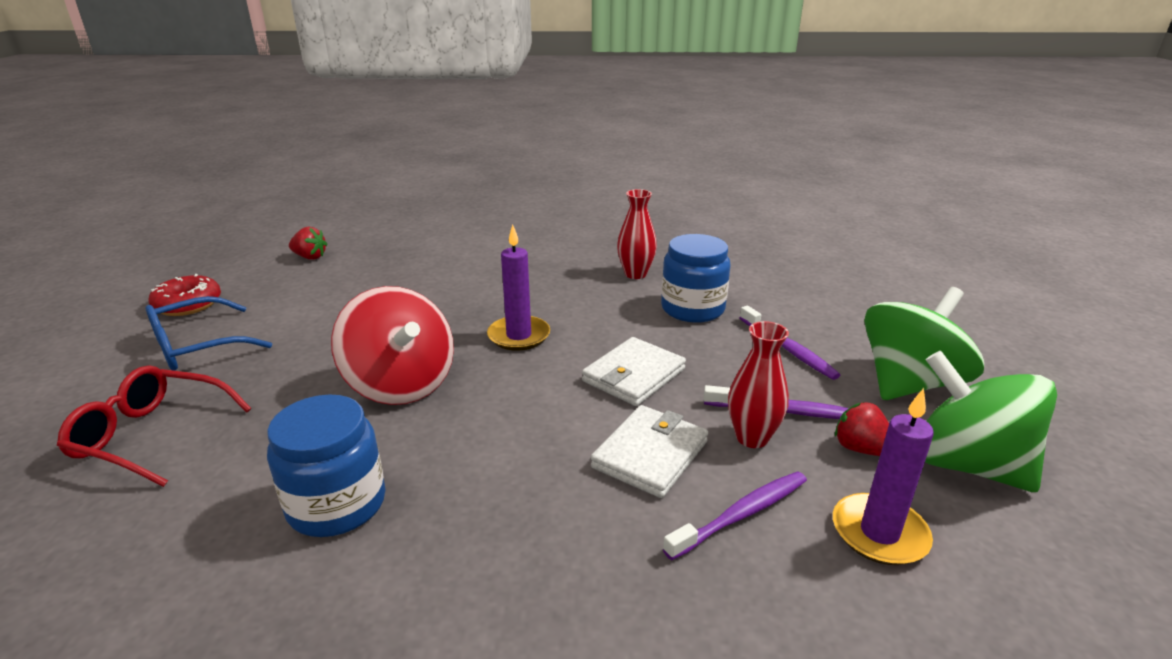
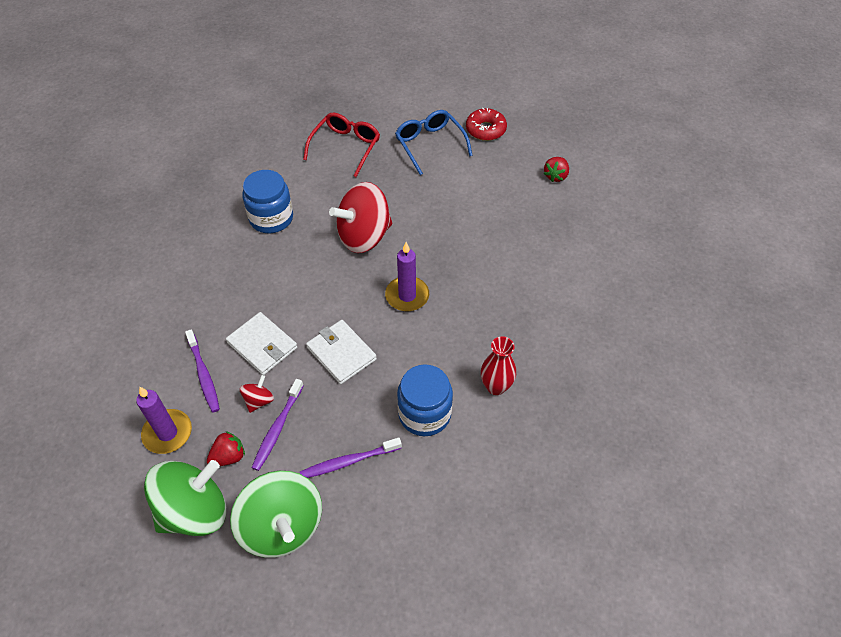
camera: 100 degrees right, 25 degrees up
(752, 437) = (259, 400): red vase -> red spinning top

